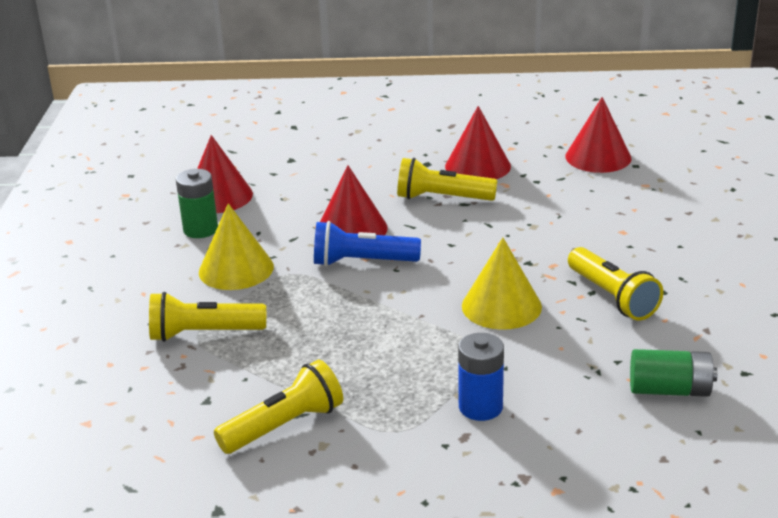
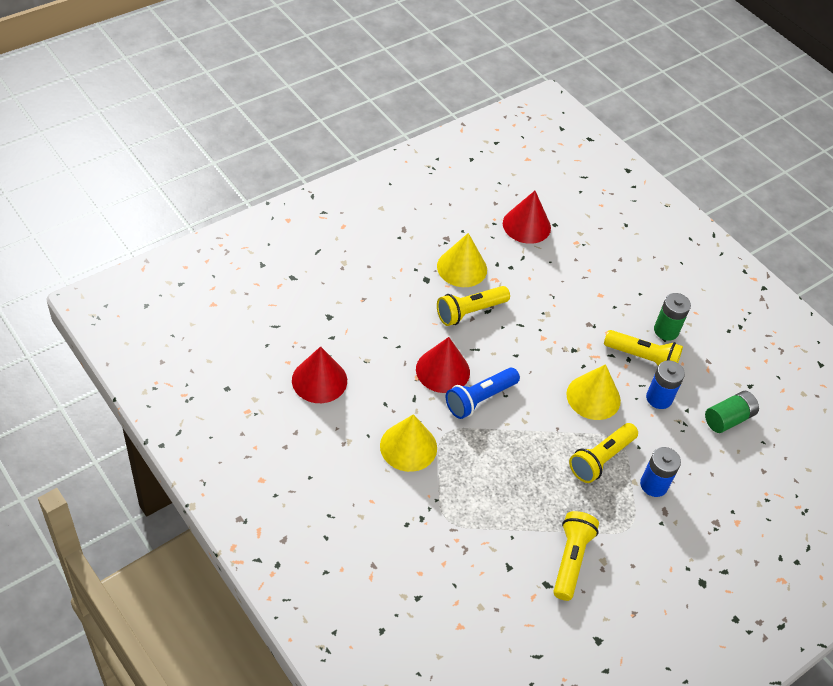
camera: 45 degrees left, 20 degrees up
(200, 229) = (344, 421): green battery -> green battery (666, 330)
(203, 334) = (450, 515): yellow flashlight -> yellow flashlight (601, 459)
(477, 166) = (462, 268): red cone -> yellow cone
(589, 337) = (659, 398): none -> blue battery

